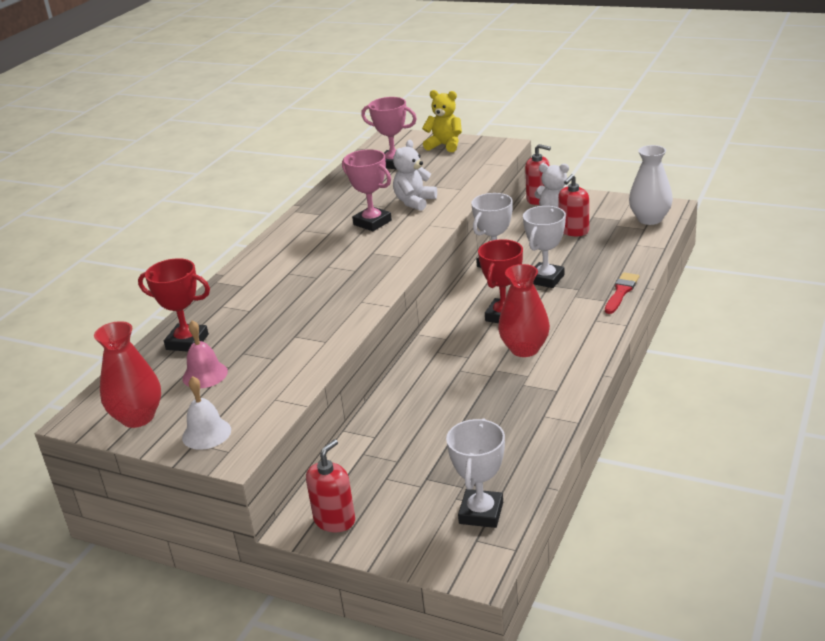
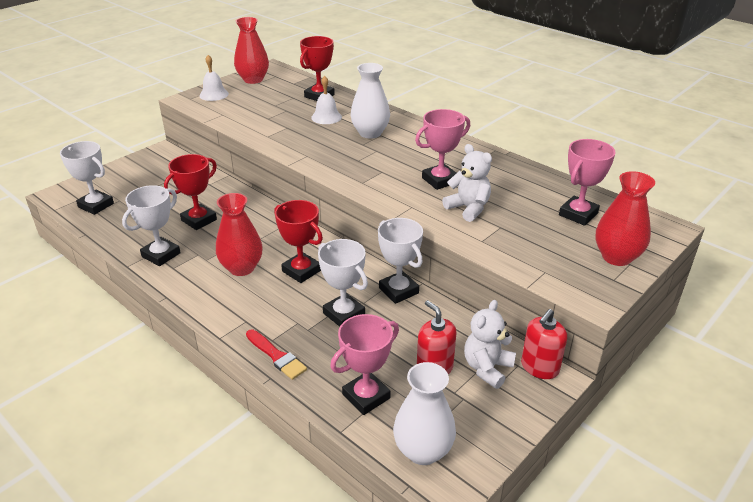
camera: 105 degrees right, 5 degrees up
(205, 375) = (274, 98): pink bell -> none
(253, 318) = (326, 117): none -> white bell
(286, 280) = (370, 133): none -> white vase
(334, 520) = (152, 160): red soap dispenser -> none
(445, 145) = (616, 257): yellow teddy bear -> red vase
(460, 410) = (199, 220): none -> red trophy
(542, 408) = (161, 255): none -> white trophy
(625, 247) = (366, 396): none -> pink trophy

